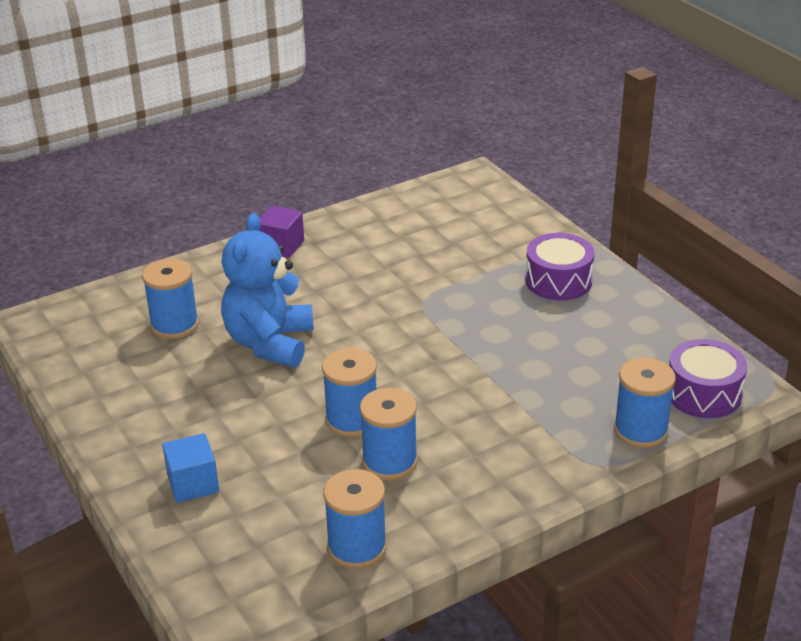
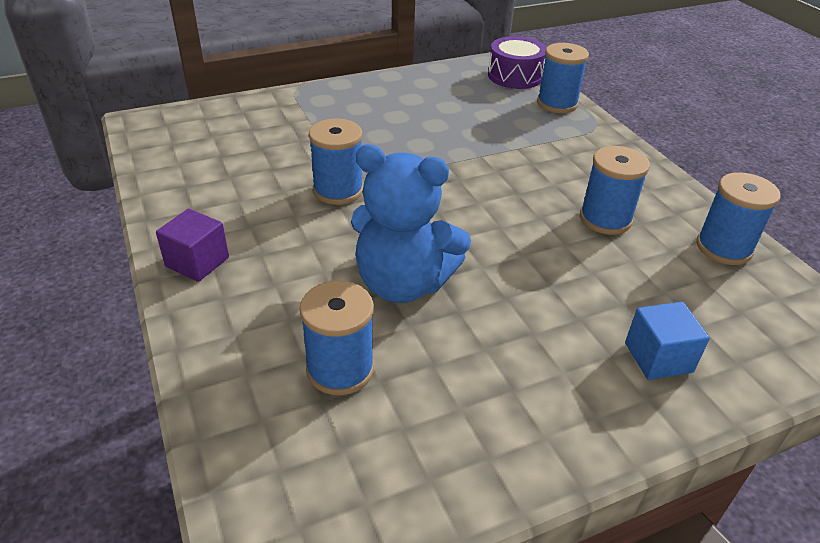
camera: 85 degrees left, 5 degrees up
(352, 420) = (545, 236): blue spool -> blue spool (338, 190)
(558, 281) = (351, 106): purple drum -> none

